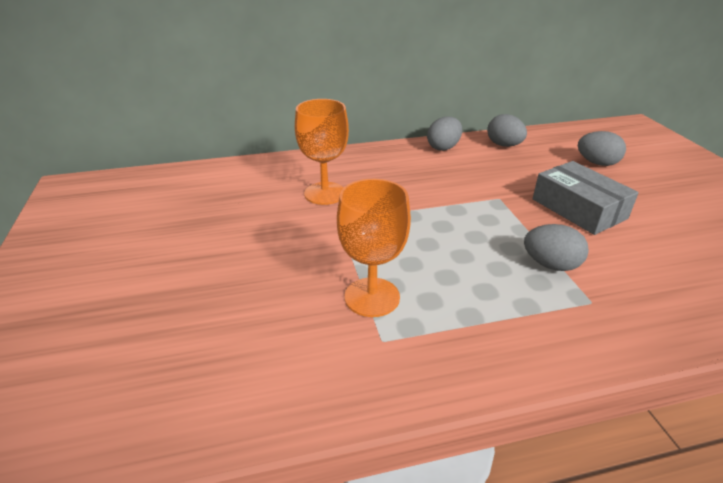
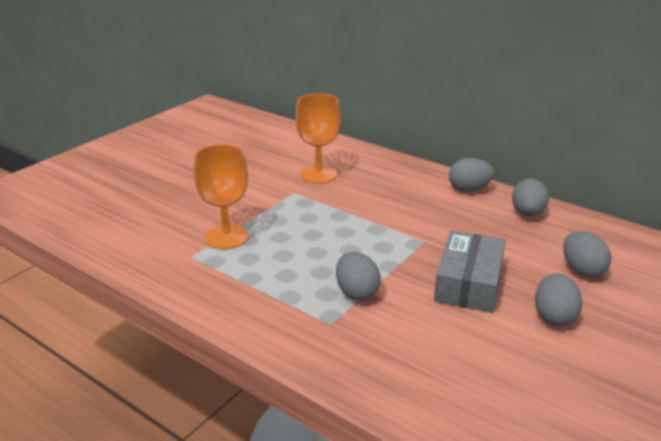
camera: 50 degrees right, 5 degrees down
(648, 199) = (554, 316): none -> grey egg

